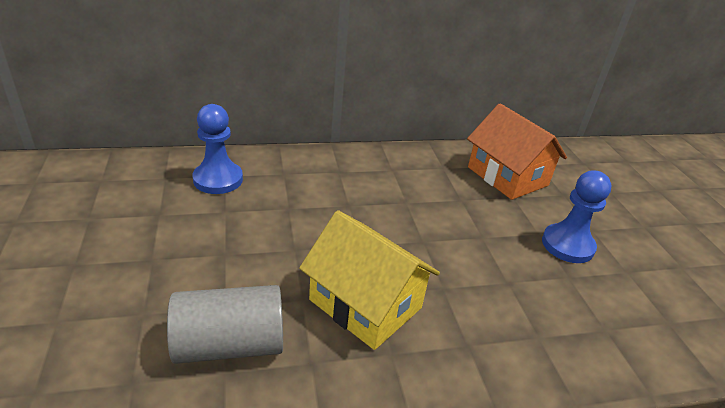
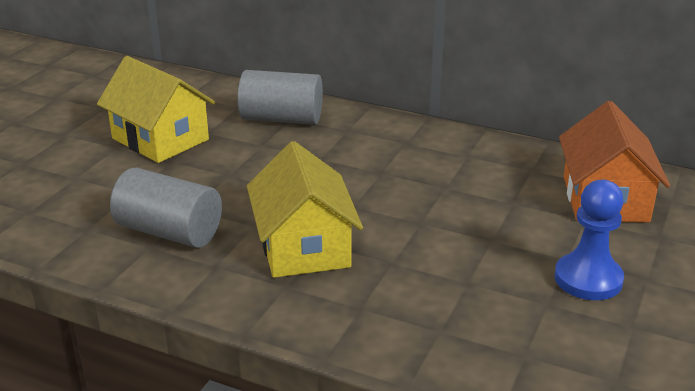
camera: 40 degrees right, 5 degrees down
(117, 238) = (160, 139): none -> yellow house
(218, 179) = (281, 119): blue pawn -> grey cylinder

